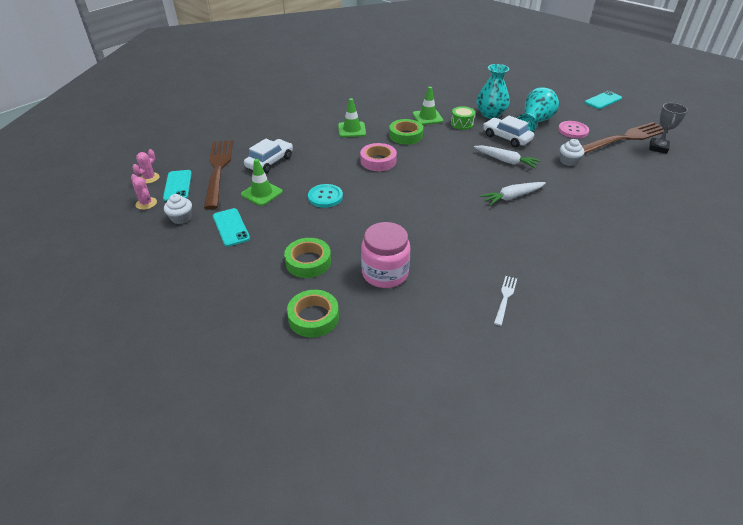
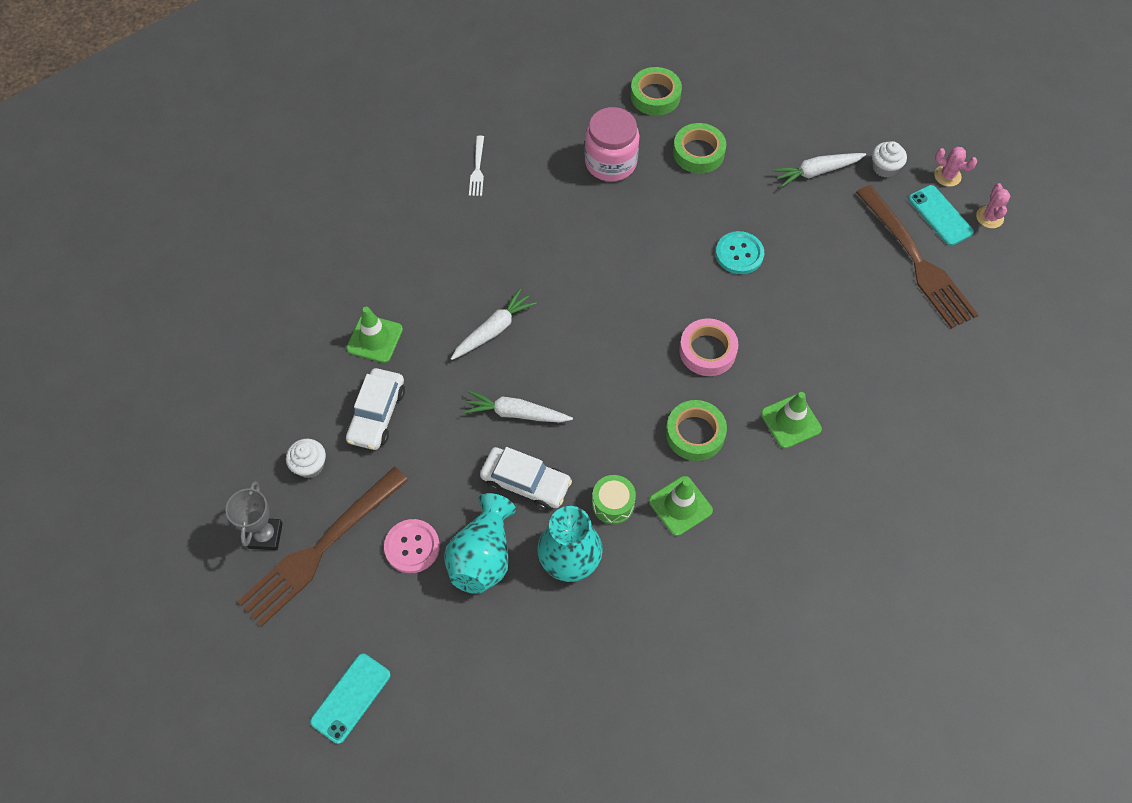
camera: 160 degrees right, 20 degrees up
(231, 227) = (816, 172): turquoise phone -> white carrot
(262, 193) = (823, 235): green traffic cone -> green traffic cone (374, 339)
(270, 162) = (860, 299): white car -> white car (377, 414)
(568, 161) = (418, 444): white cupcake -> white cupcake (310, 465)

